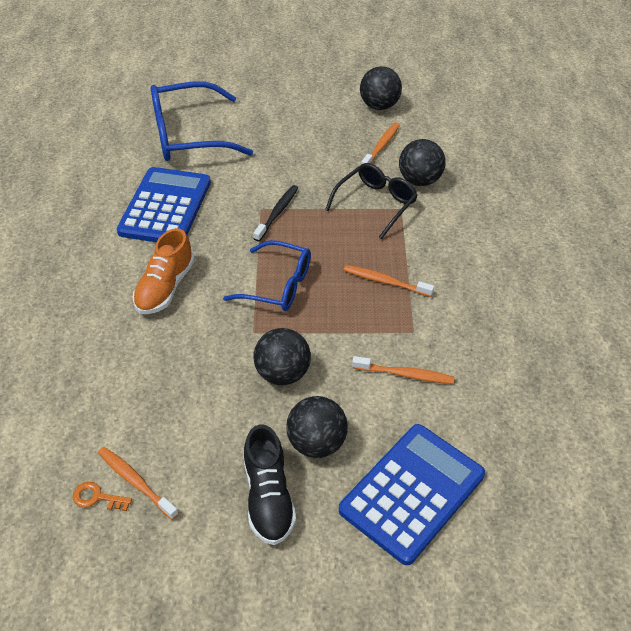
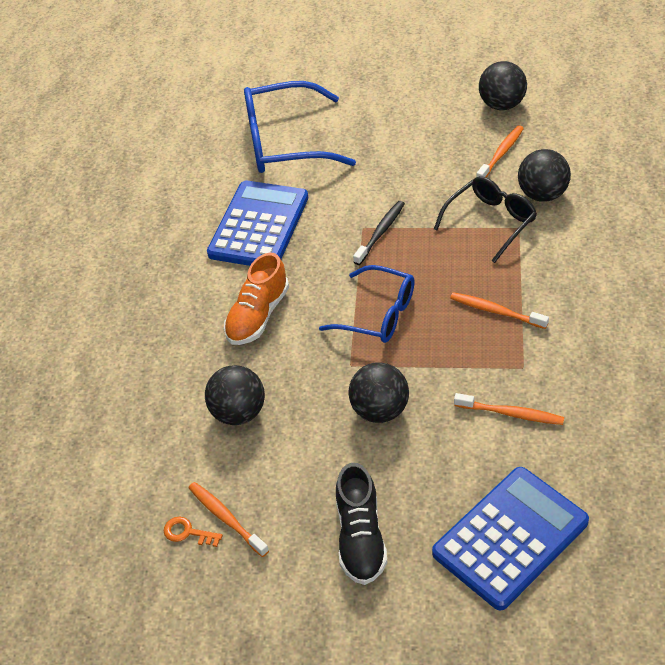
camera: 10 degrees right, 0 degrees up
(316, 443) = (412, 484): black ball -> black ball (238, 413)

